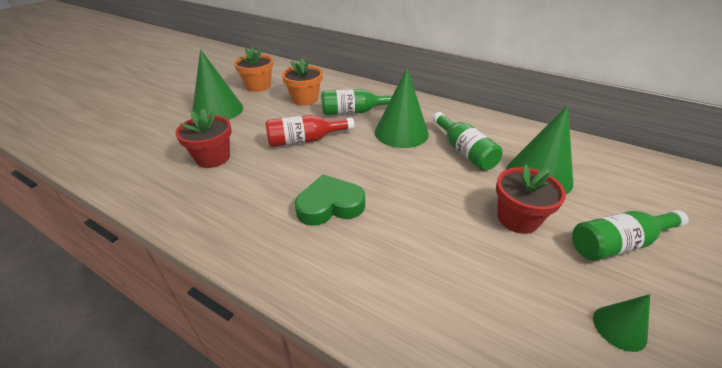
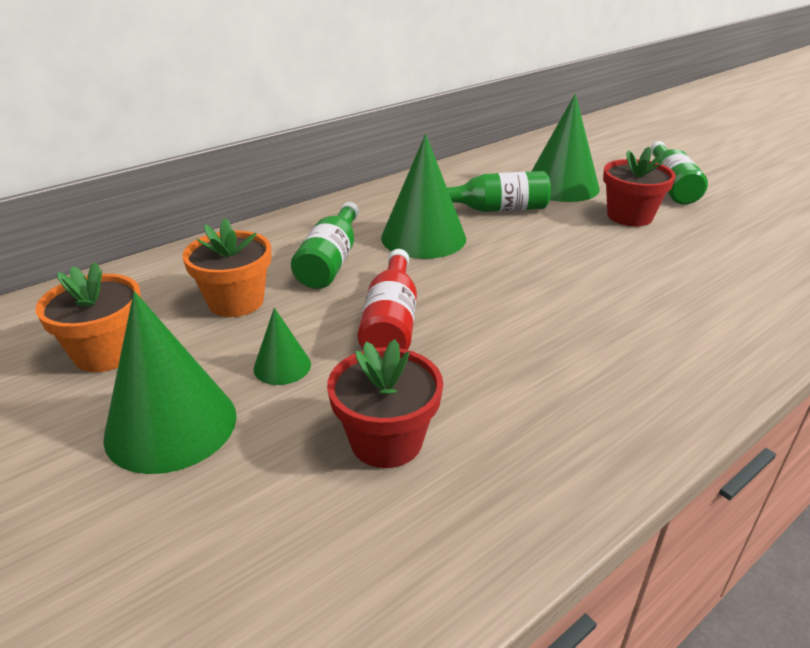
camera: 70 degrees left, 5 degrees down
(330, 205) = (578, 325): green heart -> none
(619, 328) = (766, 218): green cone -> green cone (282, 366)

